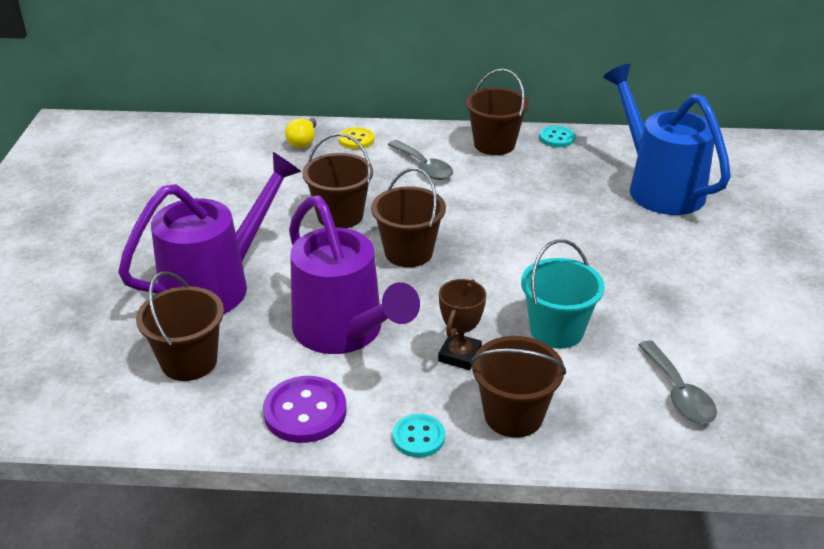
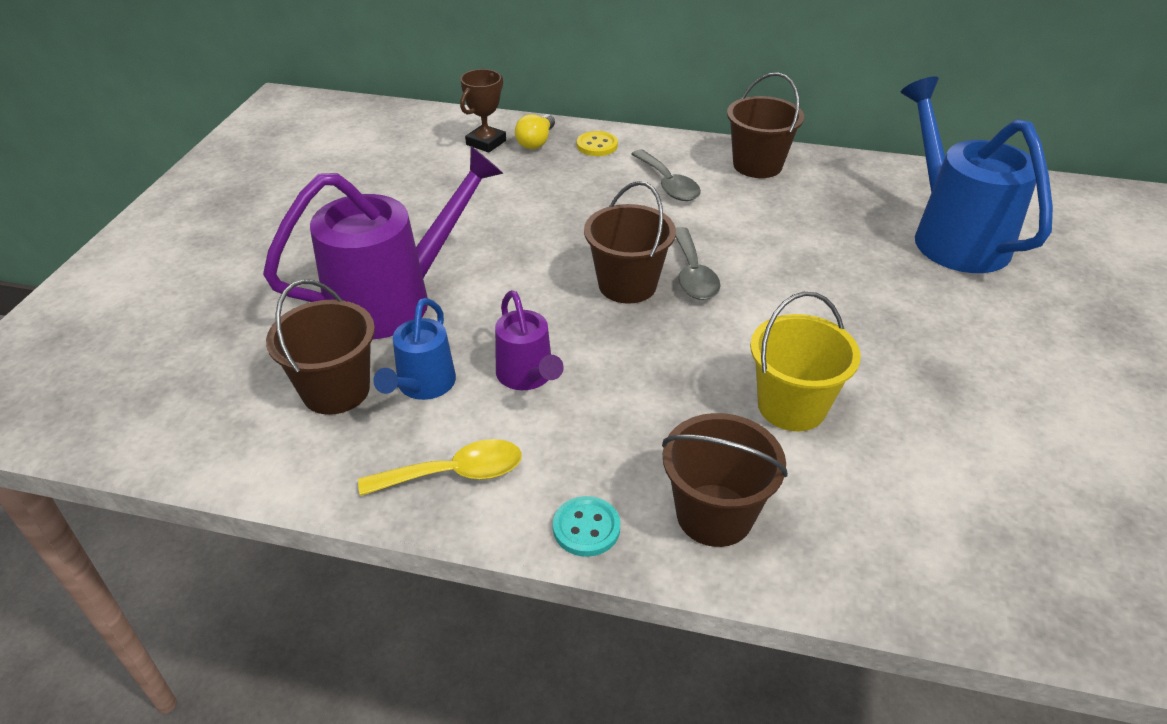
camera: 10 degrees right, 5 degrees up
(260, 350) = (422, 386): none -> blue watering can
(305, 412) = (454, 473): purple button -> yellow spoon
(340, 216) = (557, 232): brown bucket -> none
(345, 333) = (527, 377): purple watering can -> purple watering can, size x0.52
(459, 355) = (662, 424): brown trophy -> brown trophy (486, 142)
(556, 330) = (791, 406): turquoise bucket -> yellow bucket
(557, 138) = (834, 164): turquoise button -> none
(678, 393) = (941, 513): grey spoon -> grey spoon (693, 274)

